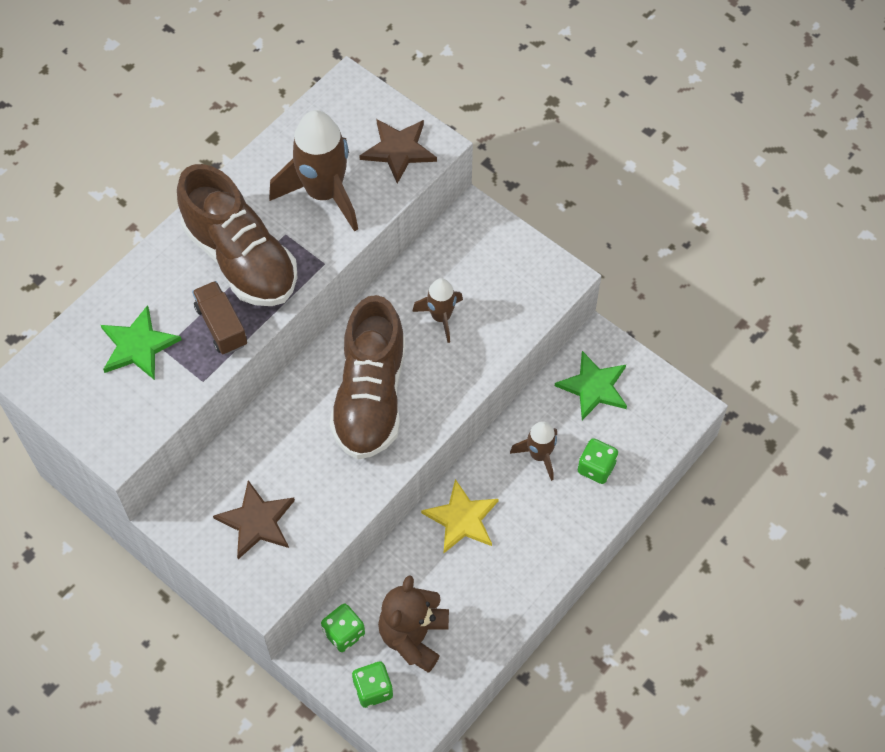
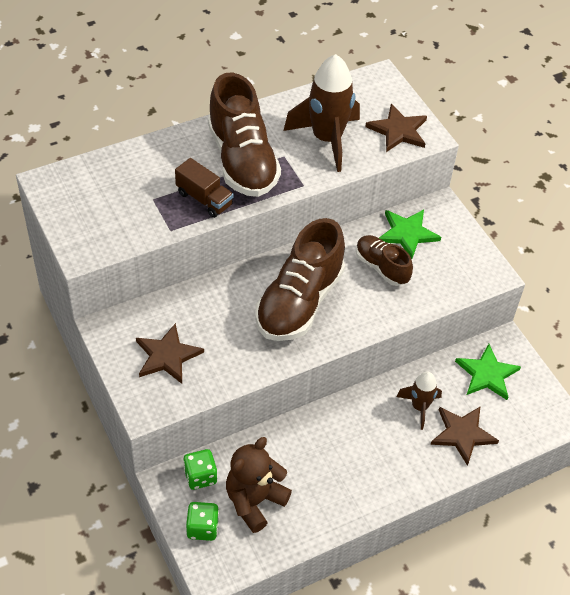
camera: 20 degrees right, 10 degrees down
(138, 346) = (135, 190): green star -> green star (407, 234)
(221, 326) = (204, 199): brown truck -> brown truck turned 135 degrees clockwise
(441, 317) = (381, 267): brown rocket -> brown shoe
(462, 519) = (335, 429): yellow star -> none
(596, 468) = (462, 434): green dice -> brown star

